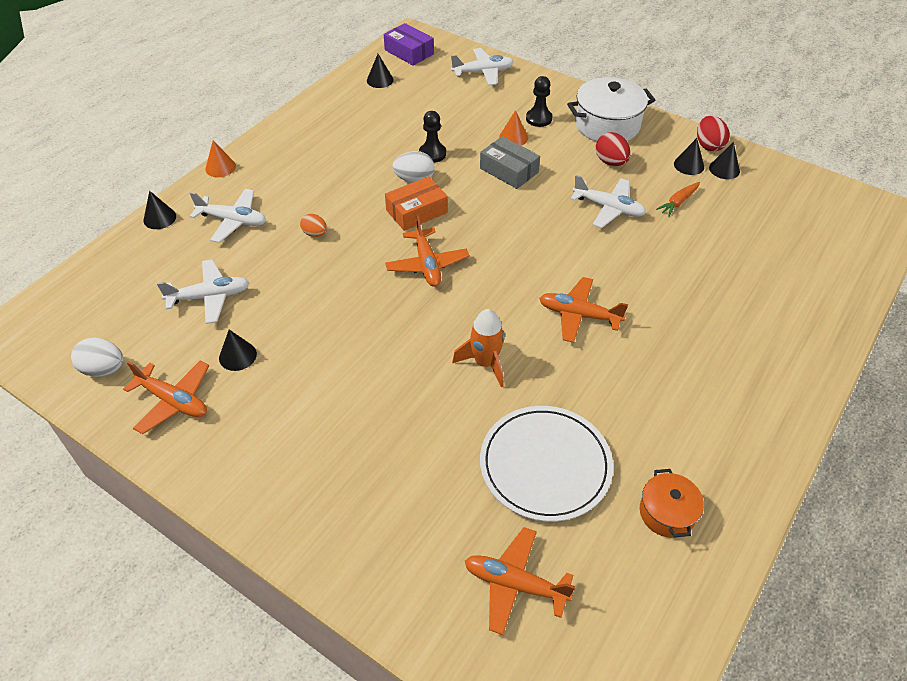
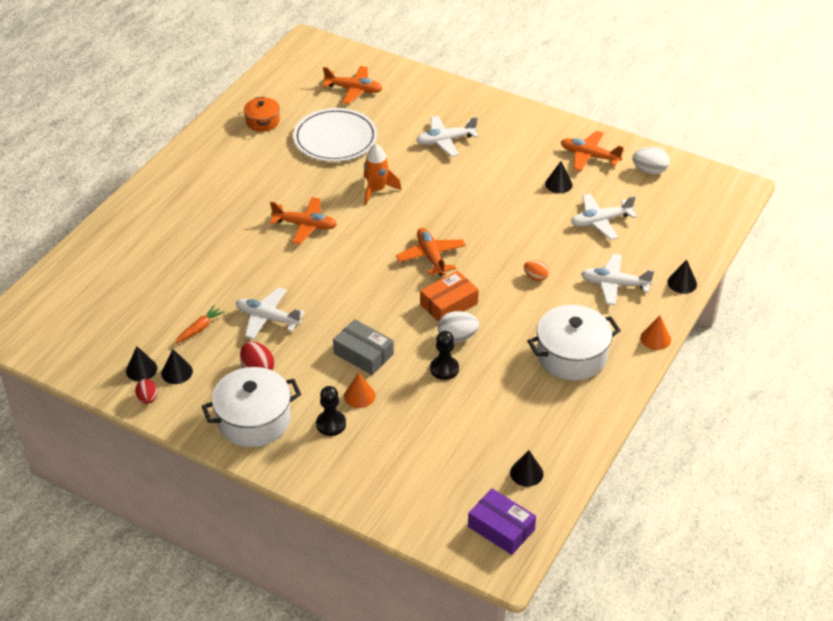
camera: 175 degrees right, 5 degrees down
(308, 158) = (571, 355): none -> white pot
(483, 72) = (399, 495): white plane -> white plane (445, 141)
(708, 145) = (147, 399): red egg -> red egg, size x0.67

